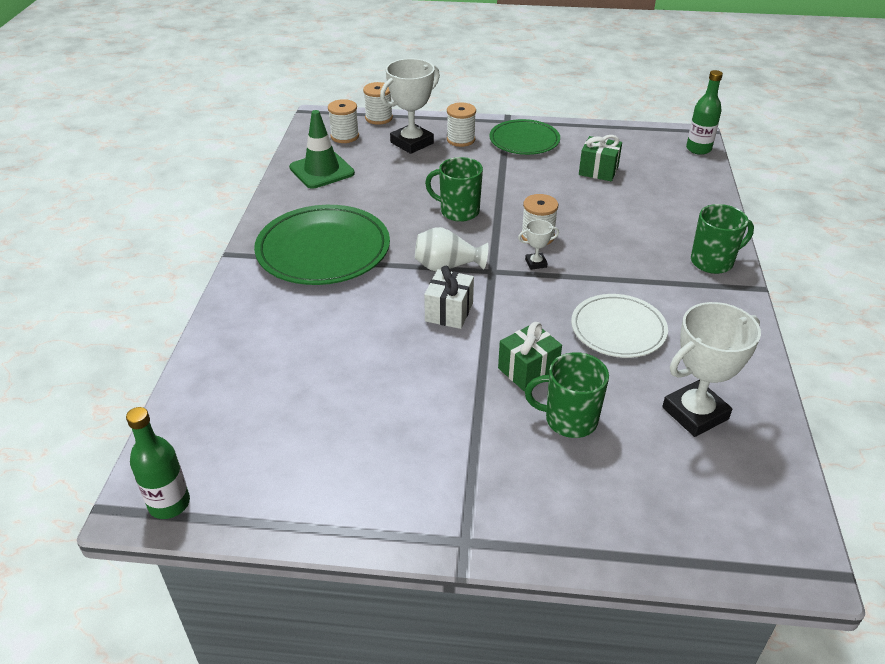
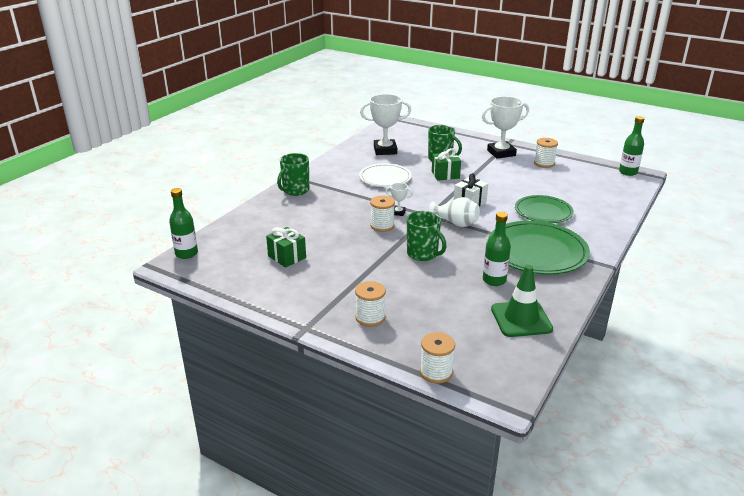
camera: 155 degrees left, 10 degrees down
(345, 136) = (485, 356): white spool -> white spool (544, 163)
(362, 201) = (494, 280): none -> green bottle
(412, 143) = (419, 327): white trophy -> white trophy (501, 153)
(524, 141) = (313, 300): green plate -> green plate (543, 212)
(713, 262) = (295, 190): green mug -> green mug turned 60 degrees counterclockwise

